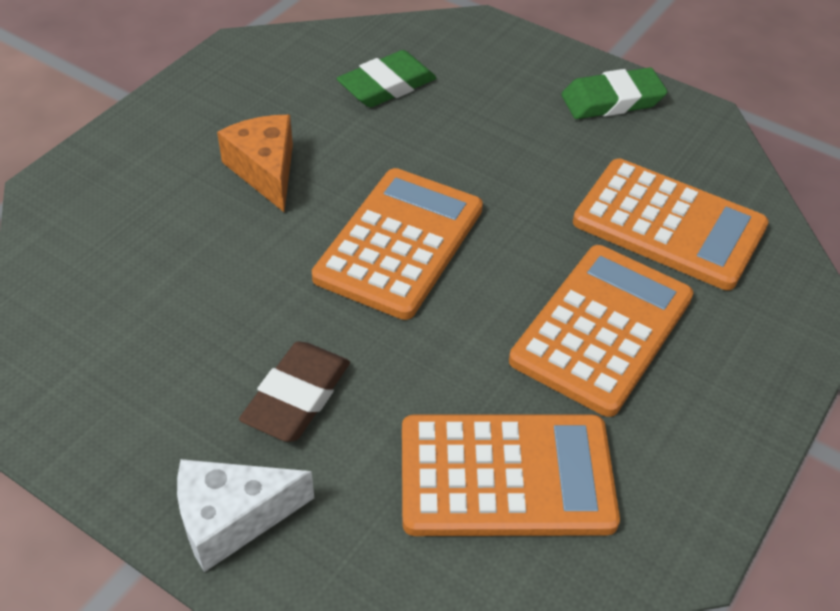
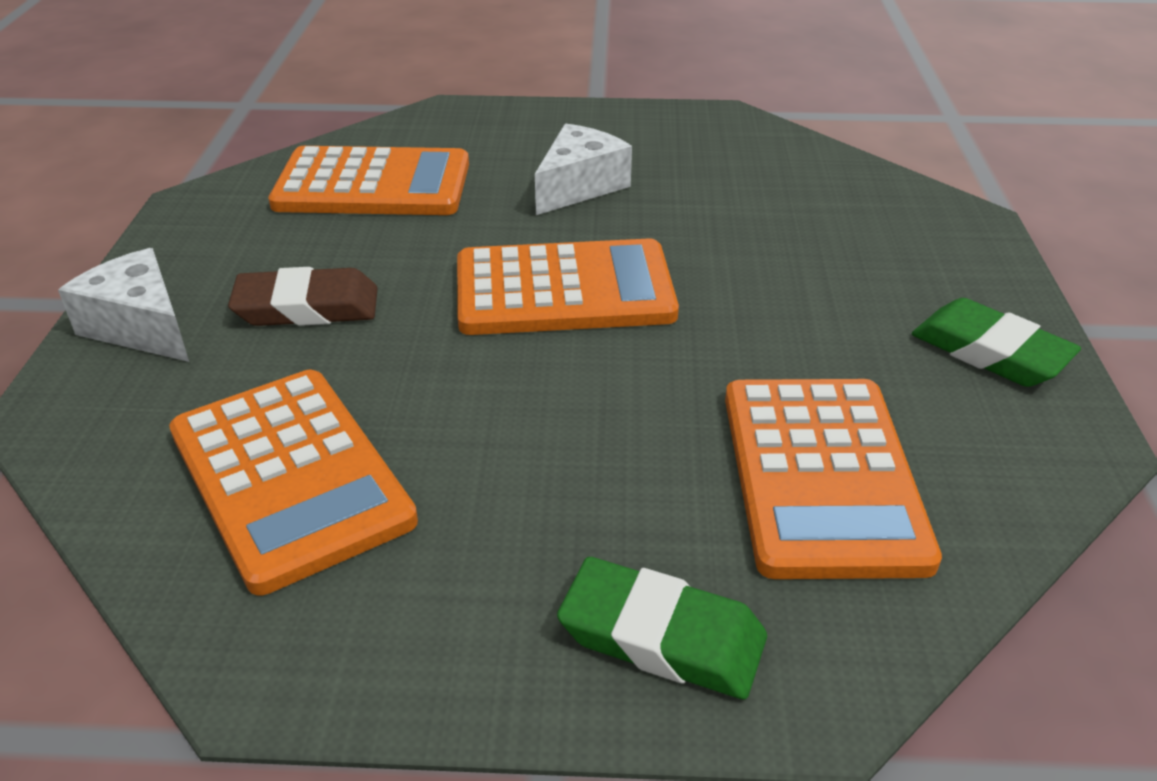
camera: 60 degrees right, 10 degrees down
(265, 170) = (579, 186): orange cheese -> white cheese
(387, 85) = (785, 201): green eraser -> green eraser (662, 636)
(602, 329) = (575, 477): orange calculator -> orange calculator (373, 185)

